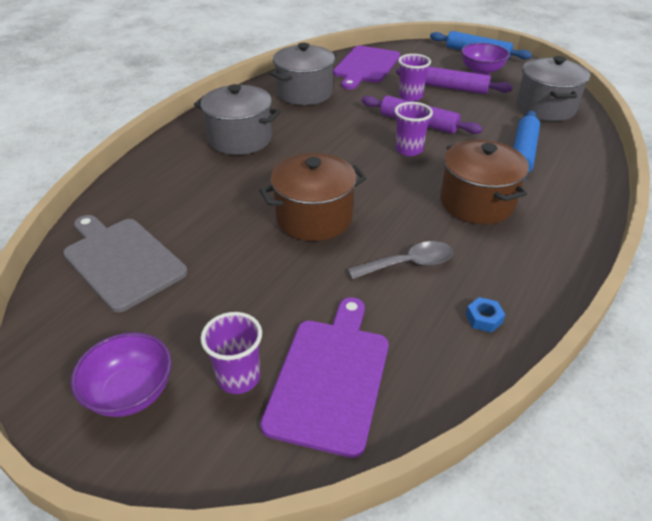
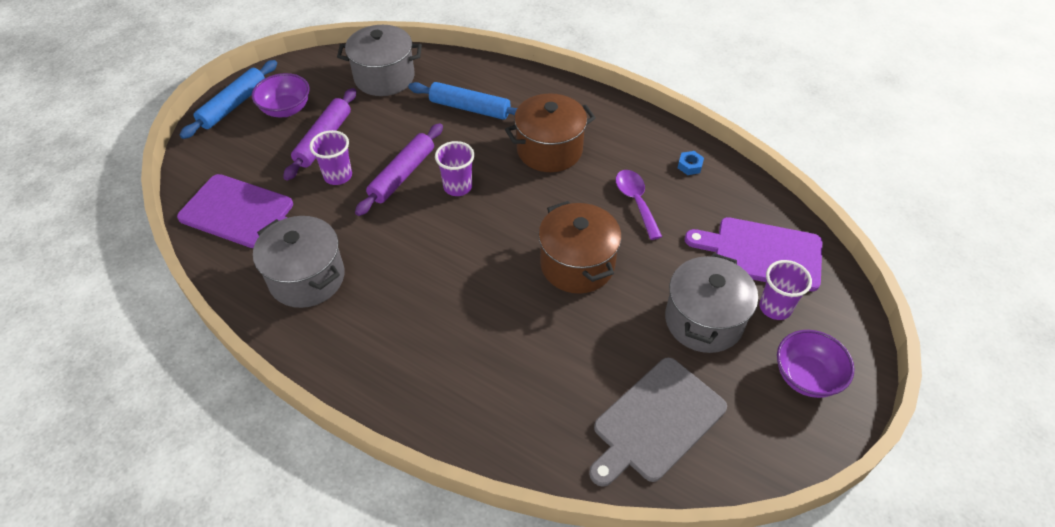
camera: 90 degrees left, 10 degrees up
(240, 139) = (421, 340): grey pot -> grey pot (704, 320)
(408, 264) = (636, 201): grey spoon -> purple spoon

